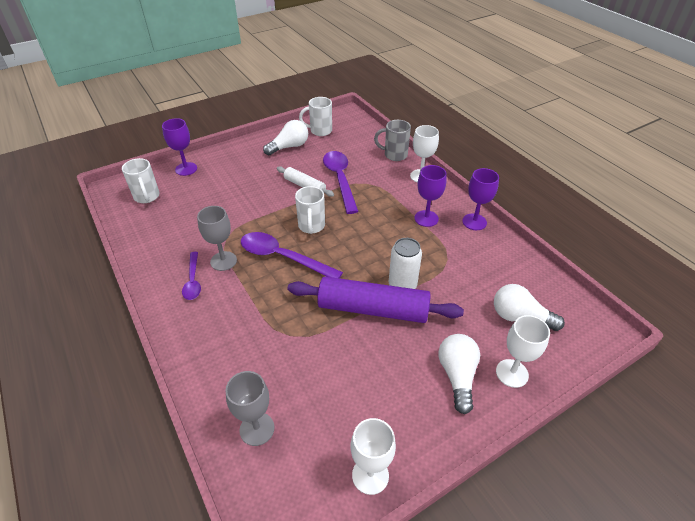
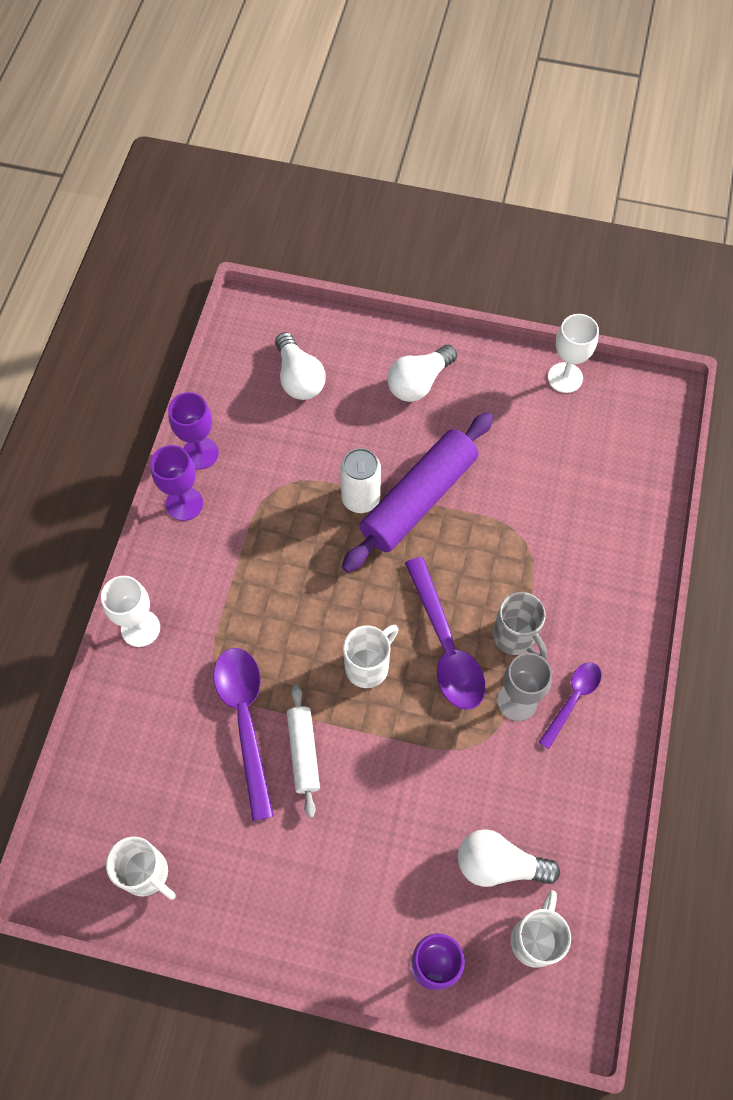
camera: 135 degrees left, 20 degrees up
(257, 429) = (623, 478): grey goblet -> none
(289, 147) = (235, 874): white light bulb -> white light bulb (499, 864)
(340, 179) = (245, 721): purple spoon -> purple spoon turned 135 degrees clockwise
(373, 309) = (418, 498): purple rolling pin -> purple rolling pin turned 75 degrees clockwise
(394, 155) = (117, 703): grey mug -> grey mug (515, 637)
(426, 218) = (227, 556): purple goblet -> purple goblet (200, 453)
(512, 373) = (373, 348): white goblet -> none

